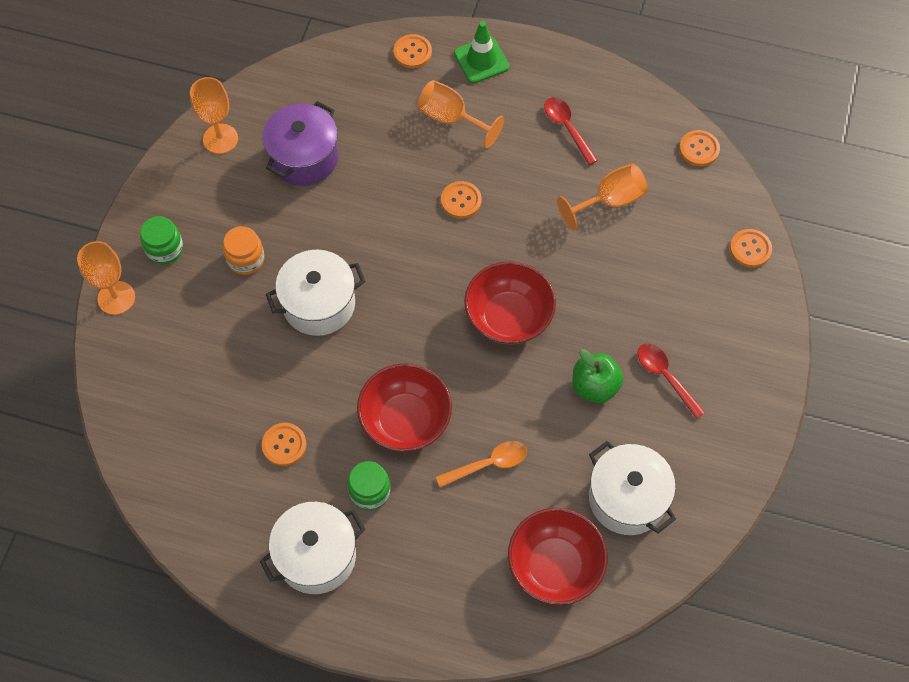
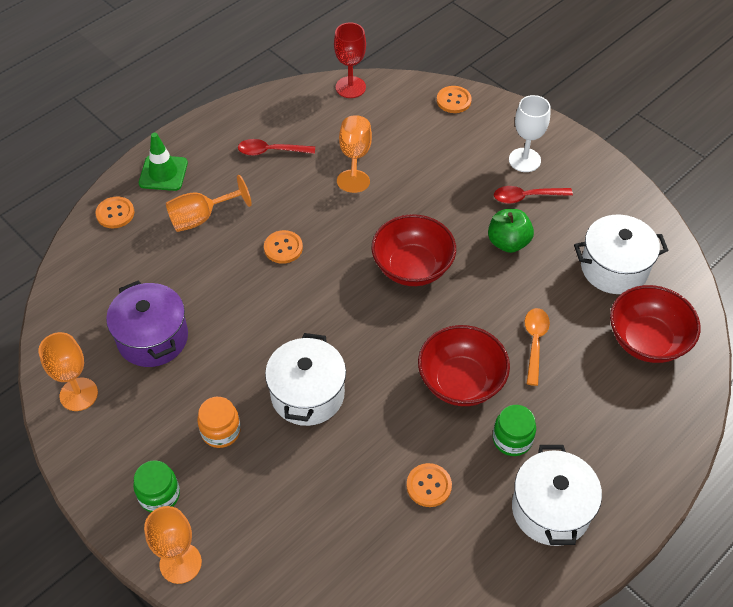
camera: 60 degrees left, 10 degrees down
(699, 149) = (350, 87): orange button -> red goblet
(714, 353) = (524, 160): none -> white goblet

